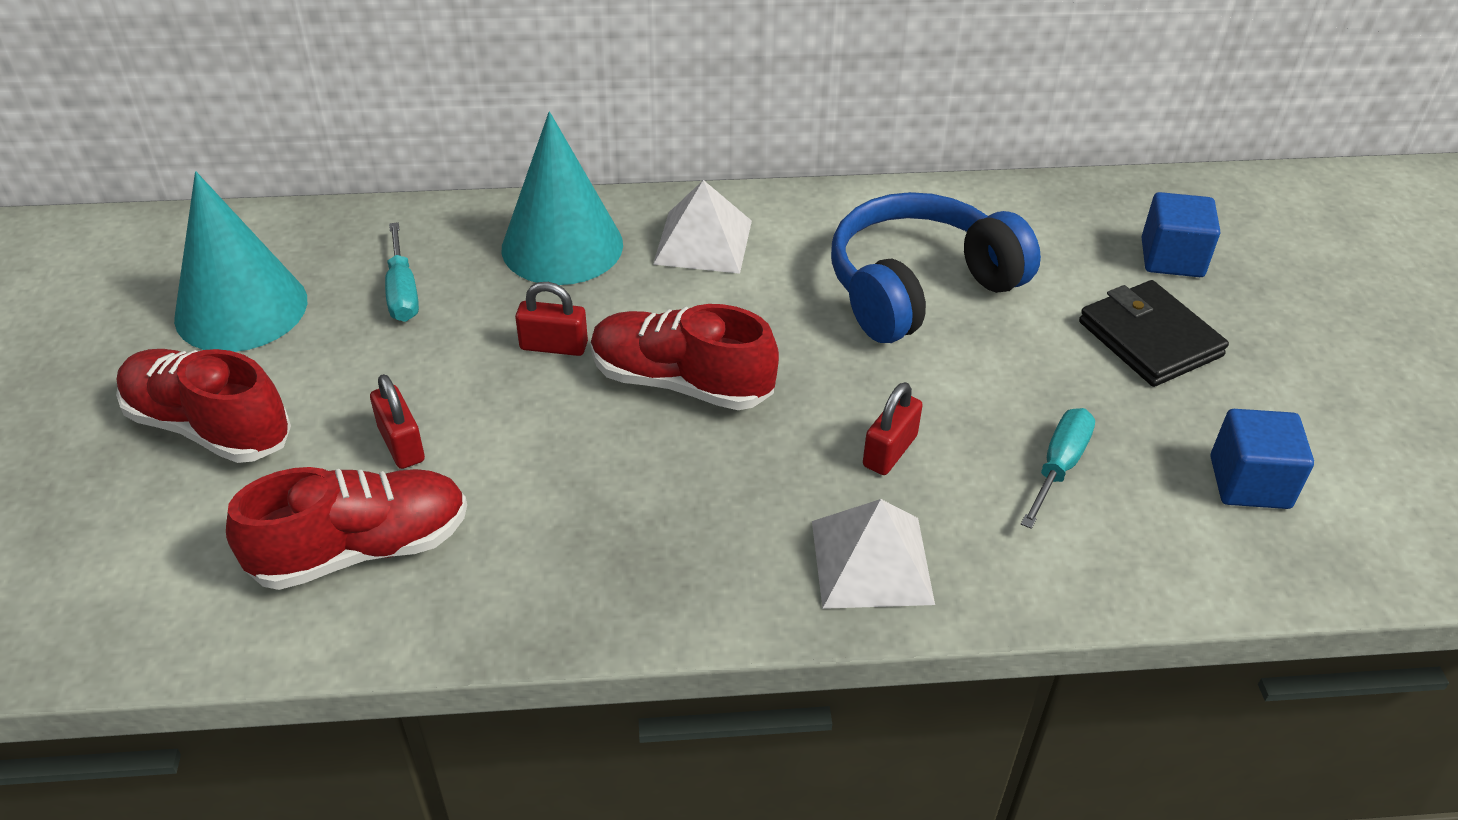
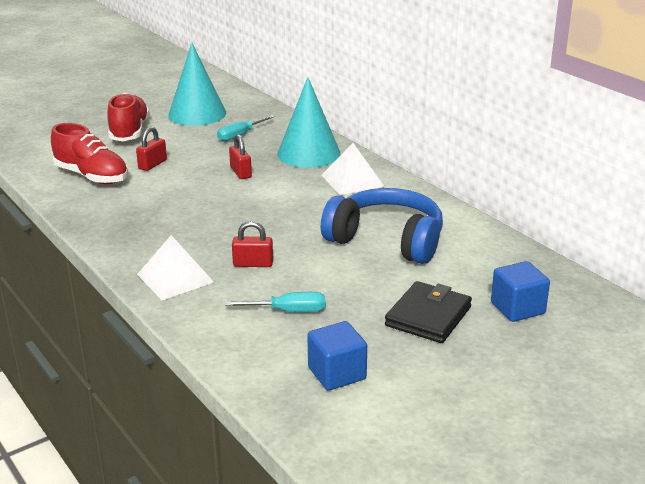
camera: 60 degrees right, 15 degrees down
(681, 383) = (247, 204): red shoe -> none

